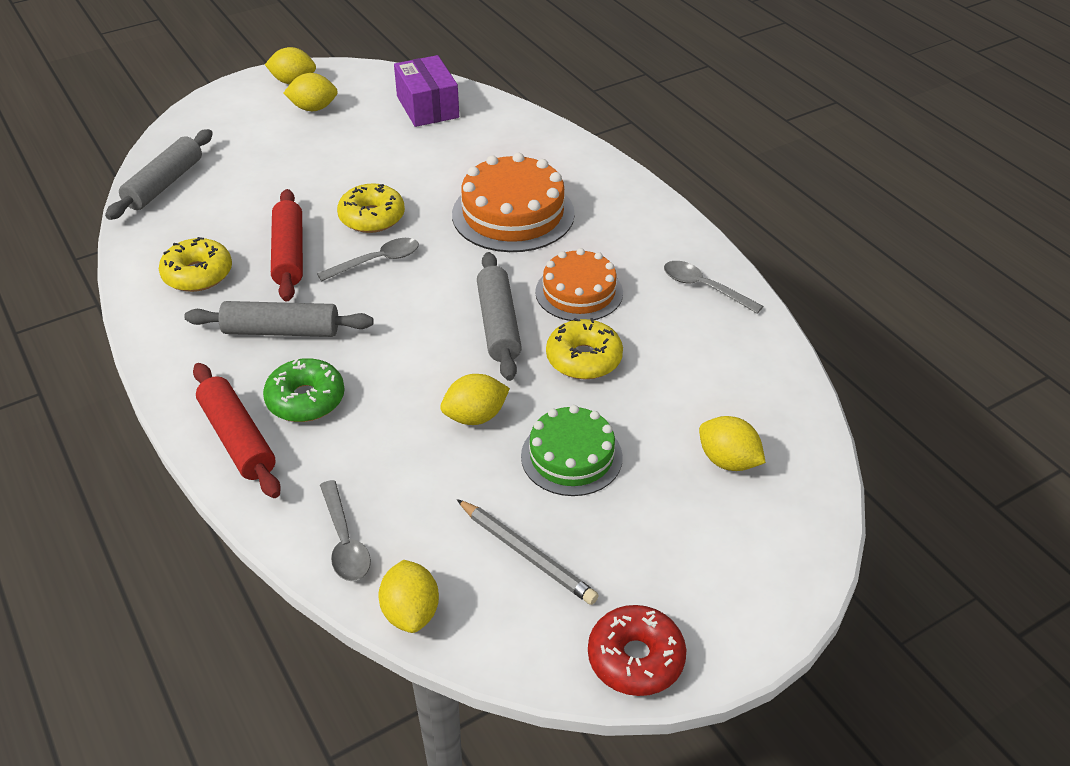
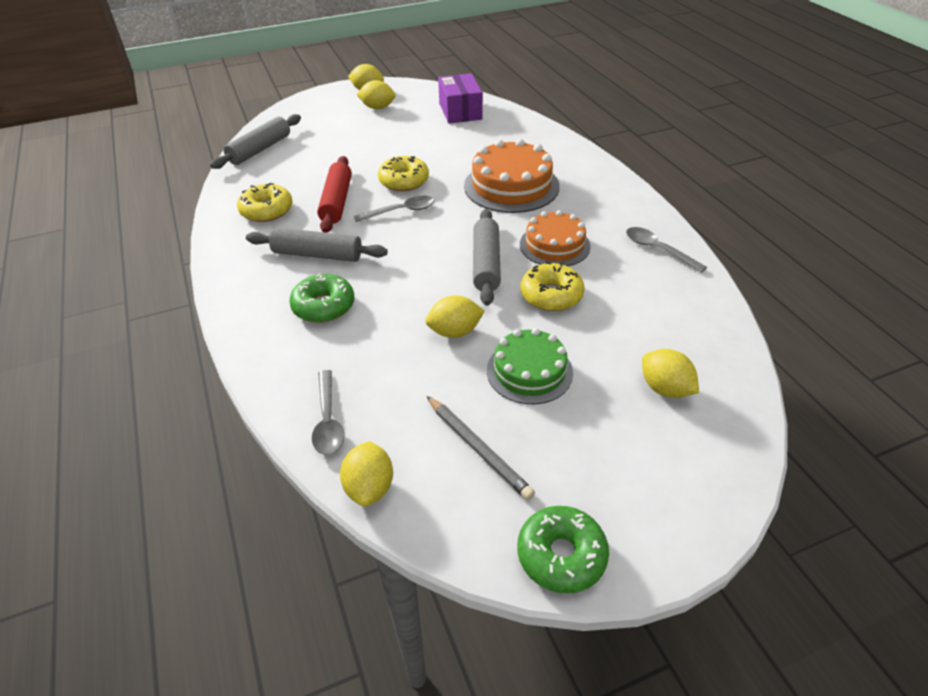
camera: 10 degrees right, 0 degrees up
(237, 439) = (264, 331): red rolling pin -> none
(635, 658) = (561, 555): red donut -> green donut

